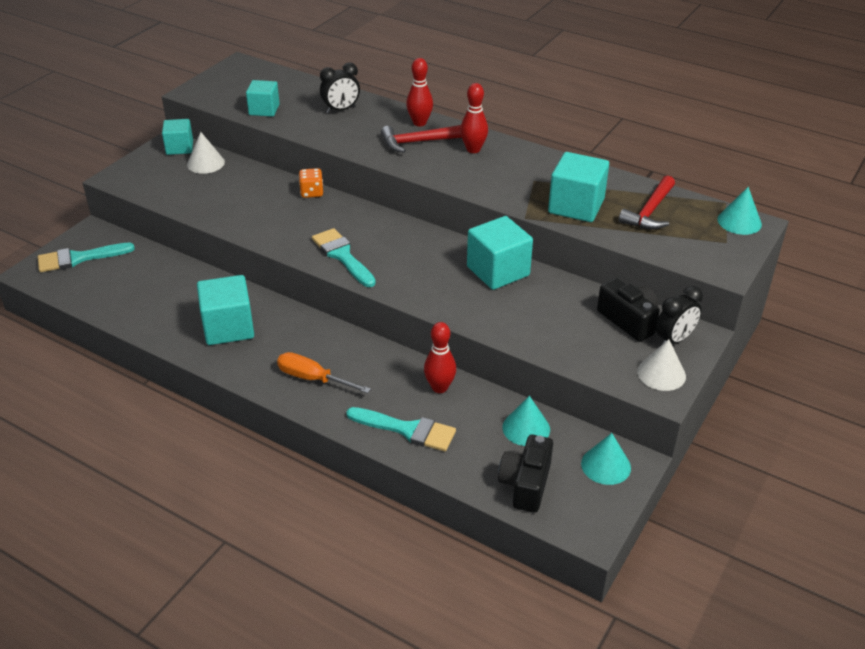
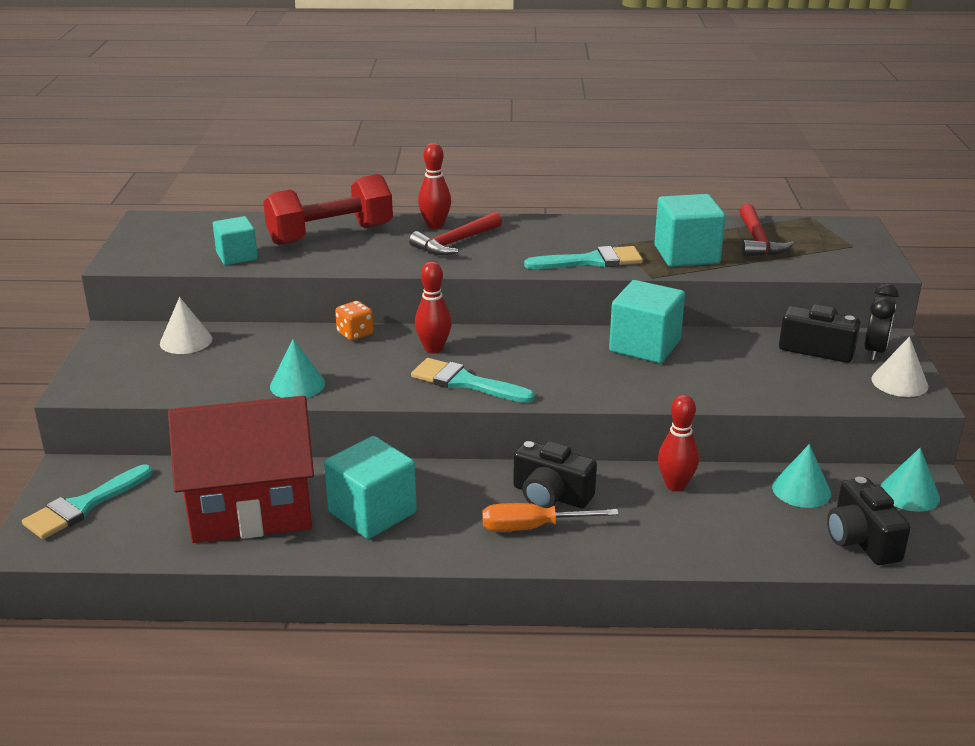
camera: 30 degrees left, 10 degrees down
(162, 298) = (251, 511): none -> red house
(179, 148) = (131, 334): turquoise cube -> none
(341, 110) = (330, 234): black clock -> red dumbbell
(348, 361) = (550, 495): none -> black camera
(407, 430) = (690, 537): turquoise brush -> turquoise brush (591, 261)
(473, 149) = (522, 234): red bowling pin -> red bowling pin (433, 349)
(739, 221) = (842, 227): turquoise cone -> turquoise cone (297, 384)

